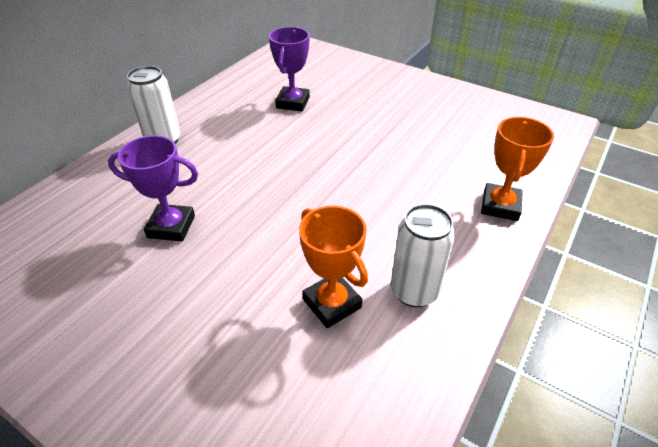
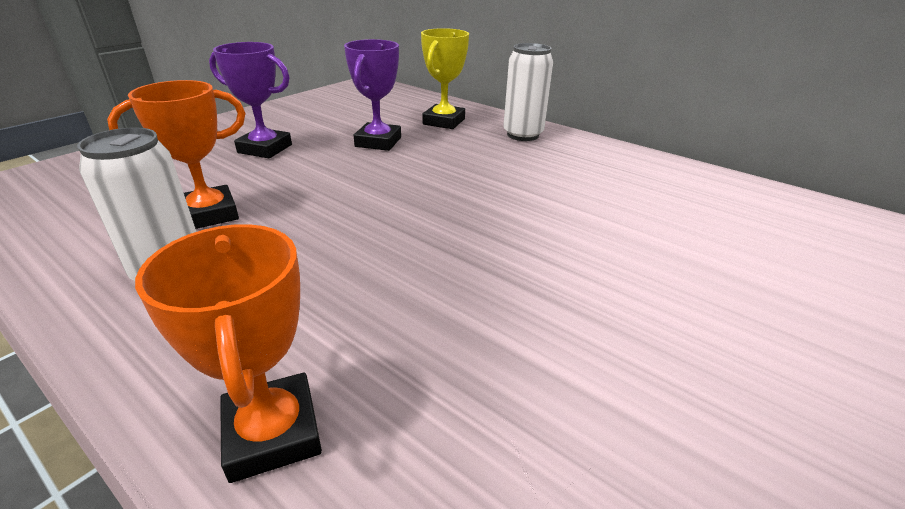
camera: 95 degrees right, 10 degrees down
(119, 188) = (444, 122): none -> yellow trophy
(293, 103) = (636, 211): purple trophy -> purple trophy (265, 149)
(500, 206) = (272, 432): orange trophy -> orange trophy turned 45 degrees clockwise

